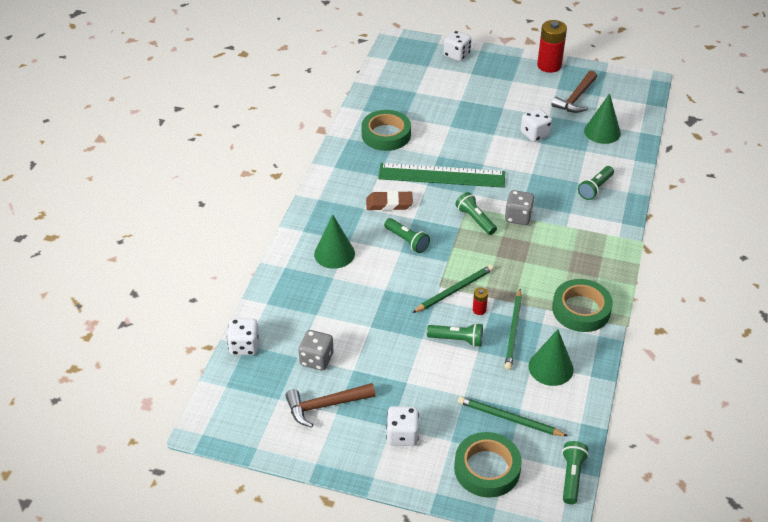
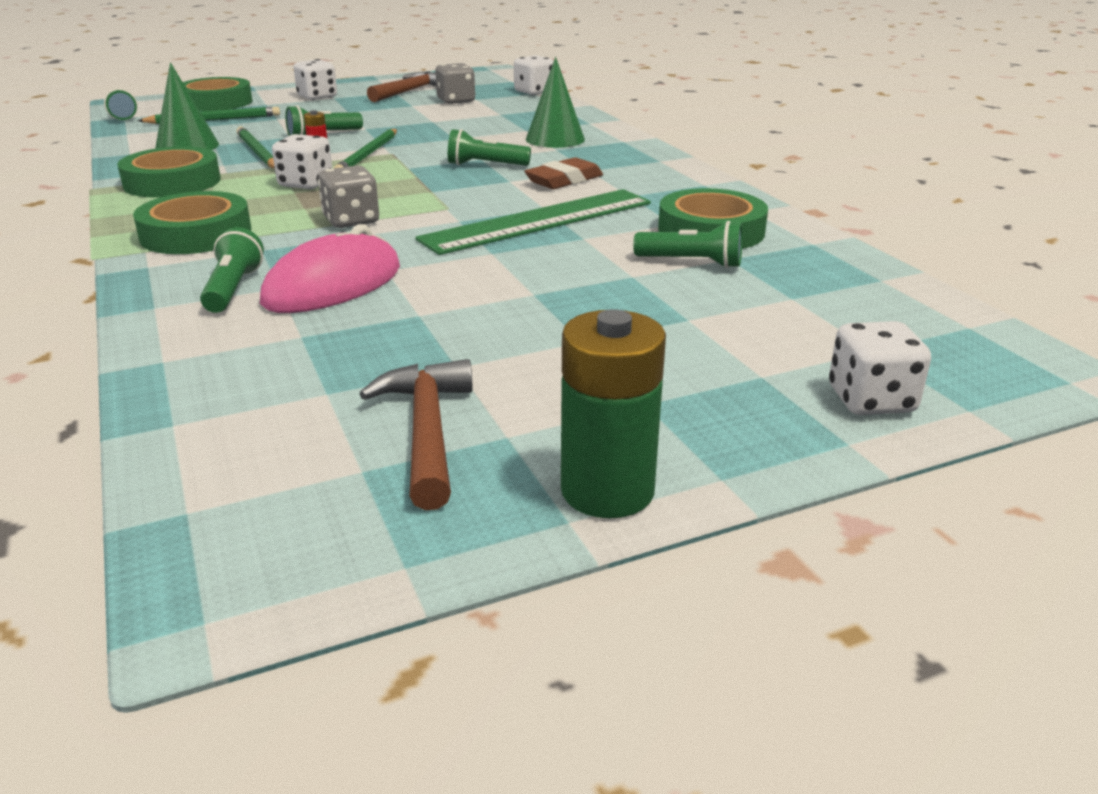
camera: 140 degrees right, 15 degrees down
(475, 219) = (418, 201): green flashlight -> green flashlight (692, 262)
(535, 134) = (448, 322): white dice -> white dice (306, 184)
(549, 65) = (607, 490): red battery -> green battery
(558, 172) = (333, 285): none -> pink mouse
(592, 240) = (196, 234): none -> green tape
(602, 132) = (286, 383): green cone -> none

